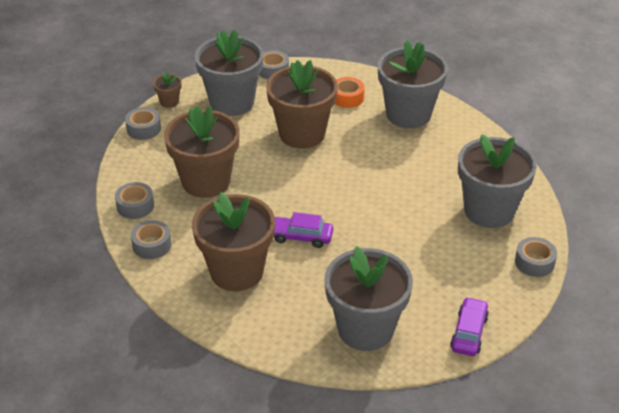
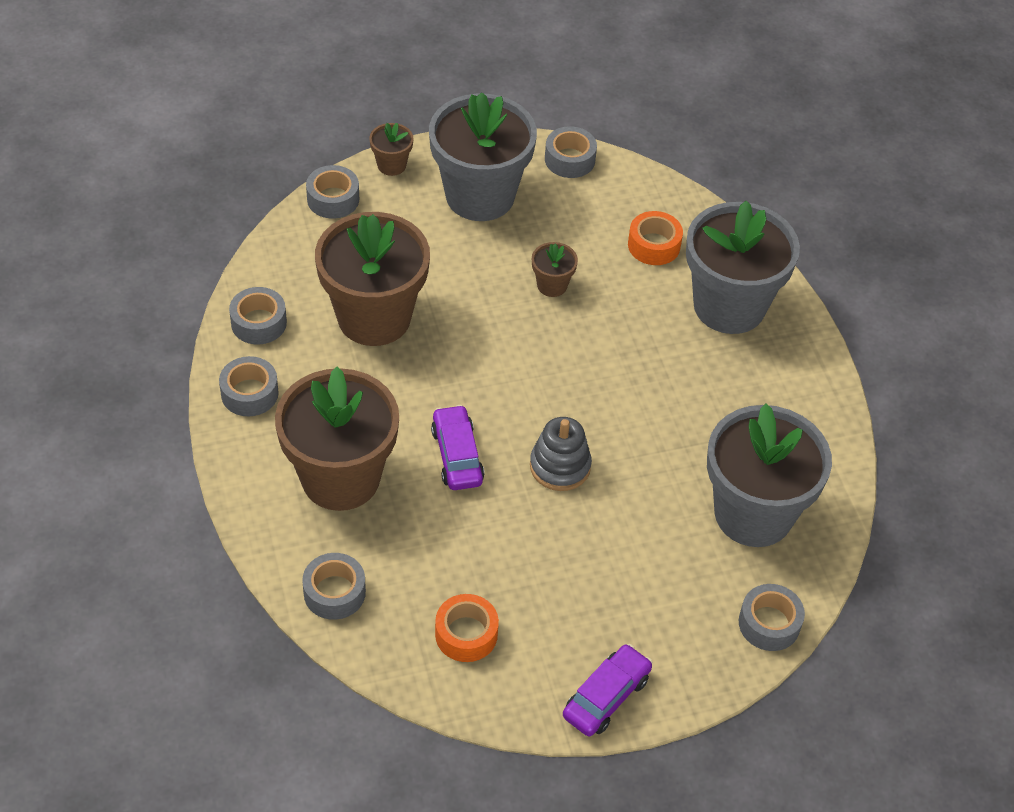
camera: 20 degrees right, 10 degrees up
(271, 335) = (334, 592): none -> grey tape
(301, 237) = (457, 455): purple car -> purple car turned 45 degrees clockwise
(302, 134) = (552, 285): brown flower pot -> brown flower pot, size x0.42
(365, 222) = (560, 466): none -> grey stacking toy
(365, 329) = (466, 634): grey flower pot -> orange tape

